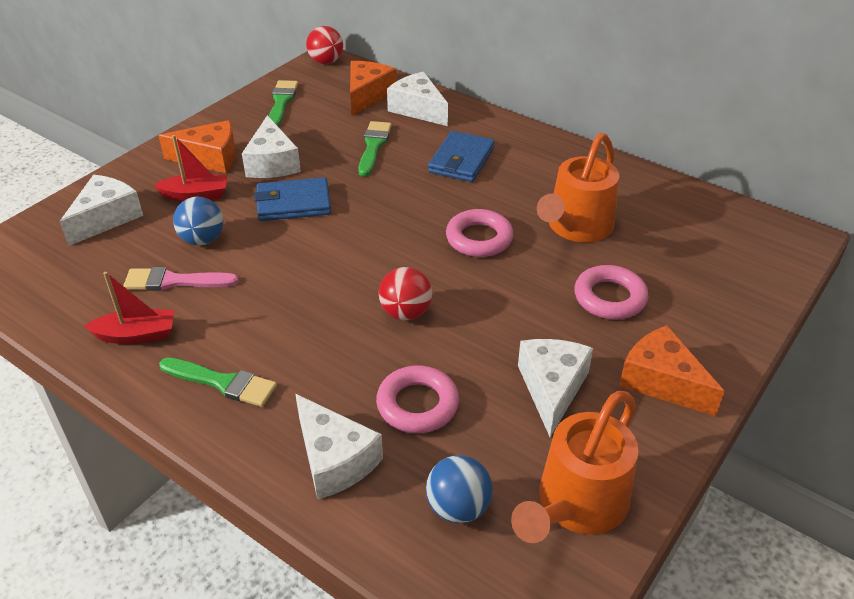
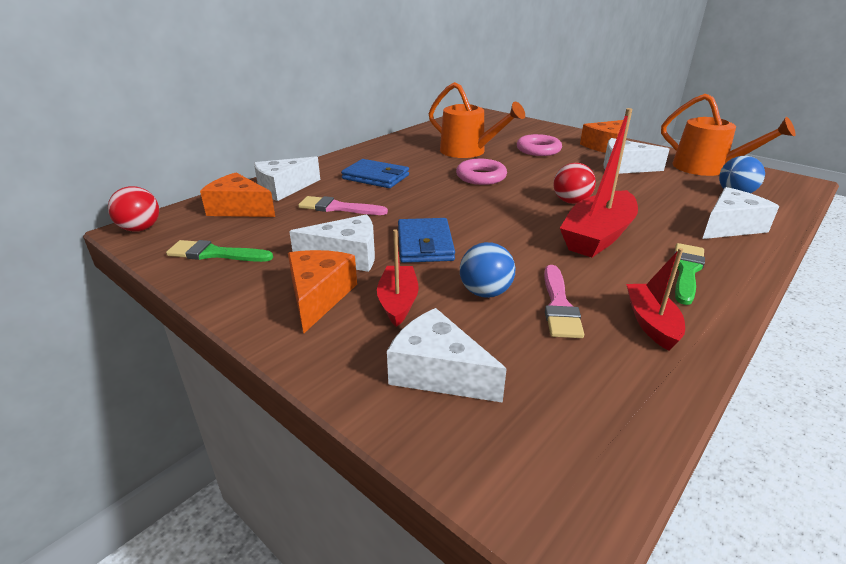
camera: 85 degrees left, 10 degrees down
(308, 324) = (597, 236): none -> red boat
(373, 146) = (338, 208): green brush -> pink brush
(417, 404) = (661, 201): pink ring -> none

